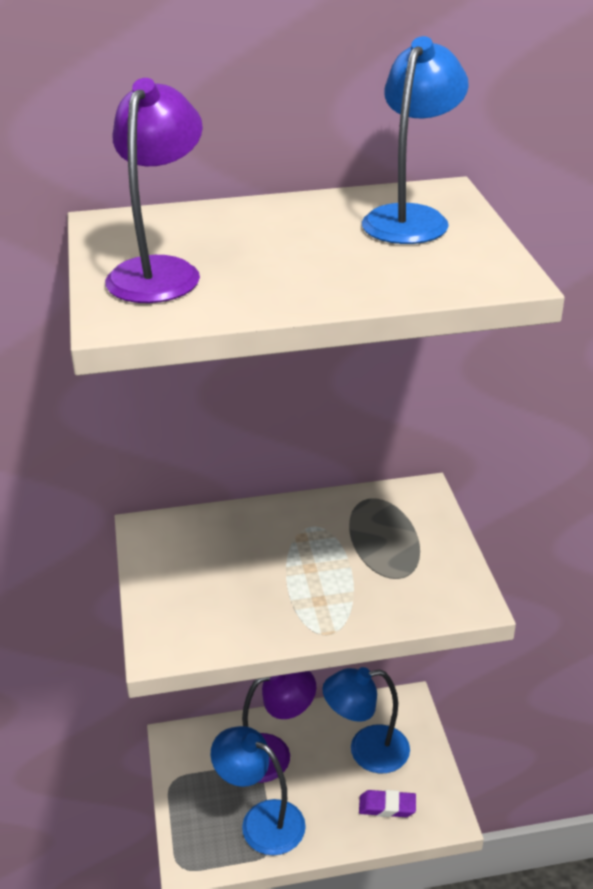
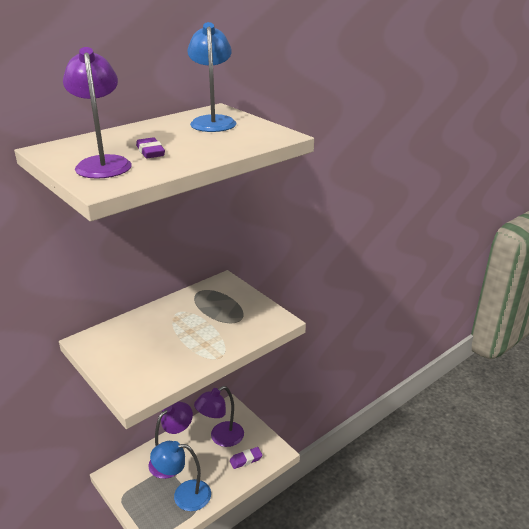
camera: 30 degrees left, 5 degrees down
(250, 264) = (150, 152): none -> purple eraser
(366, 751) = (221, 438): blue lamp -> purple lamp

